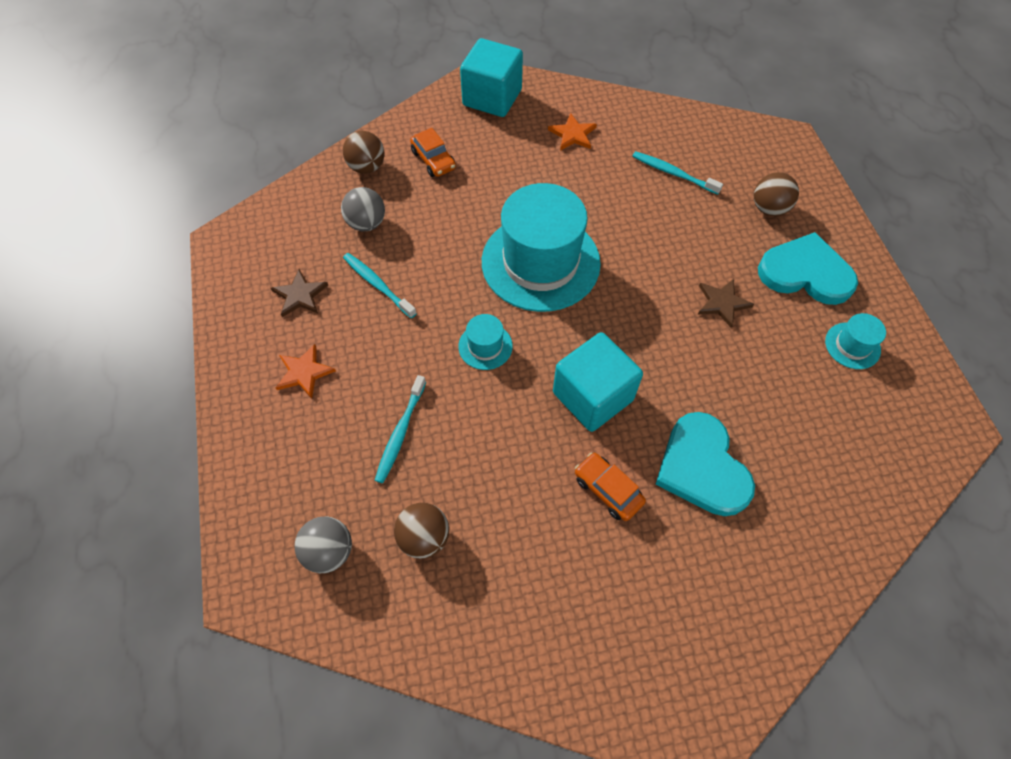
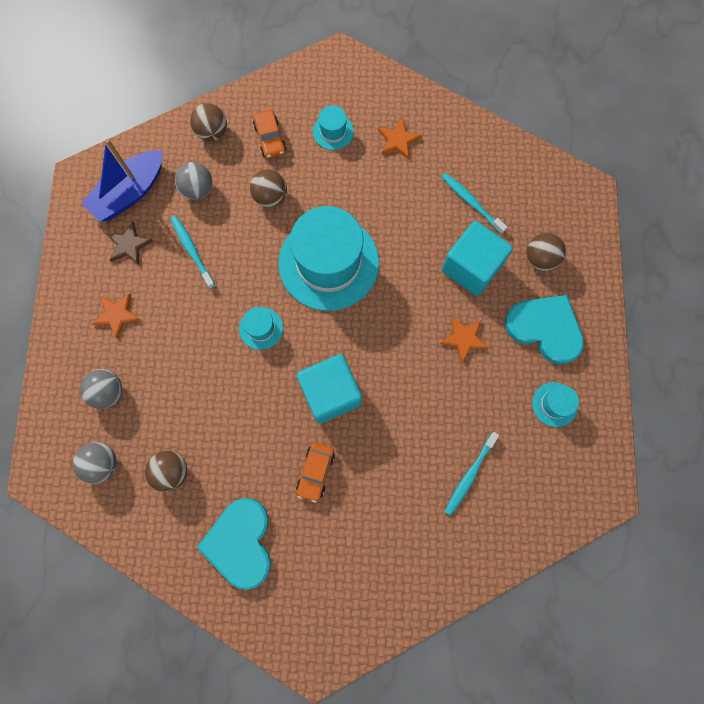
camera: 15 degrees right, 15 degrees up
(287, 243) = (130, 193): none -> blue boat
(315, 462) = (108, 392): none -> grey ball
(400, 433) = (176, 385): turquoise toothbrush -> turquoise toothbrush (469, 475)
(452, 213) = (270, 196): none -> brown ball
(492, 98) = (340, 83): turquoise cube -> turquoise cube (471, 267)
(500, 140) = (333, 131): none -> turquoise hat
(608, 490) = (315, 472): orange car -> orange car turned 135 degrees counterclockwise
(702, 467) = (393, 473): turquoise heart -> turquoise heart (240, 543)
(722, 303) = (464, 338): brown star -> orange star

